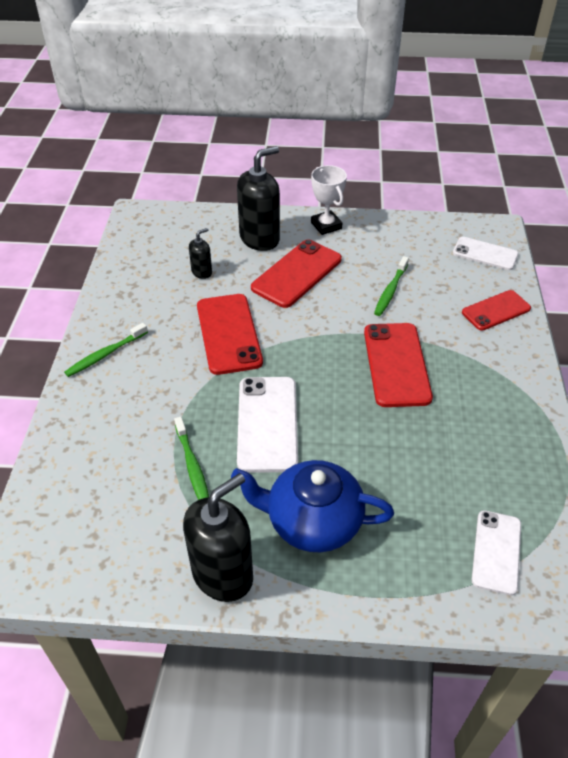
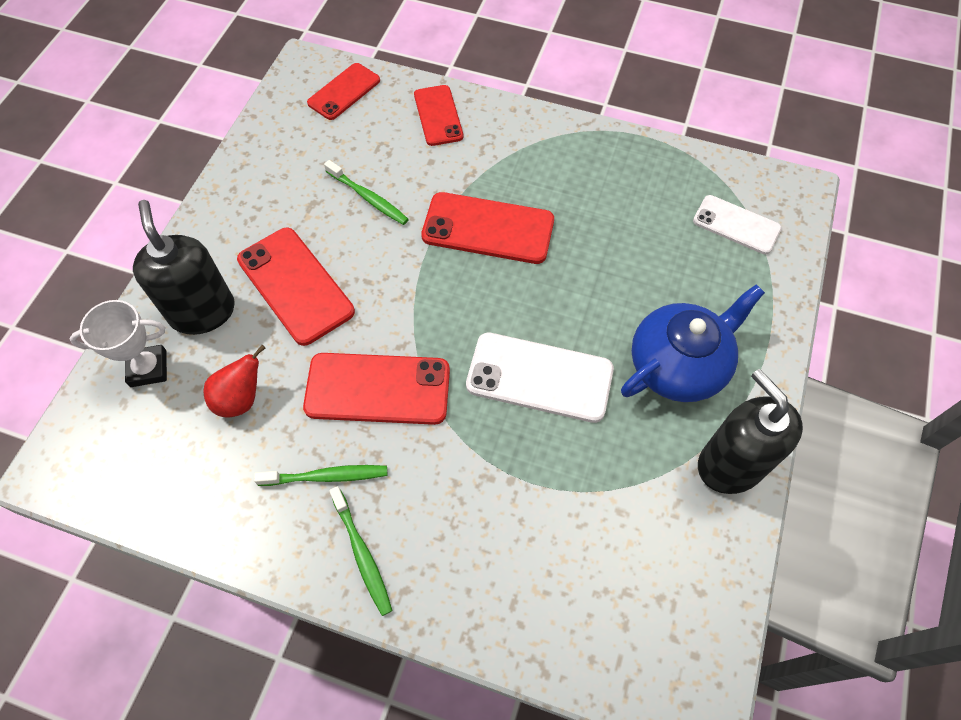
camera: 75 degrees left, 15 degrees up
(192, 466) = (583, 471): green toothbrush -> green toothbrush (326, 476)
(202, 272) = (241, 399): black soap dispenser -> red pear
(312, 521) = (679, 365): blue teapot -> blue teapot turned 150 degrees counterclockwise
(326, 226) = (214, 228): white trophy -> white trophy (148, 368)
(485, 254) = (344, 92): white phone -> red phone

